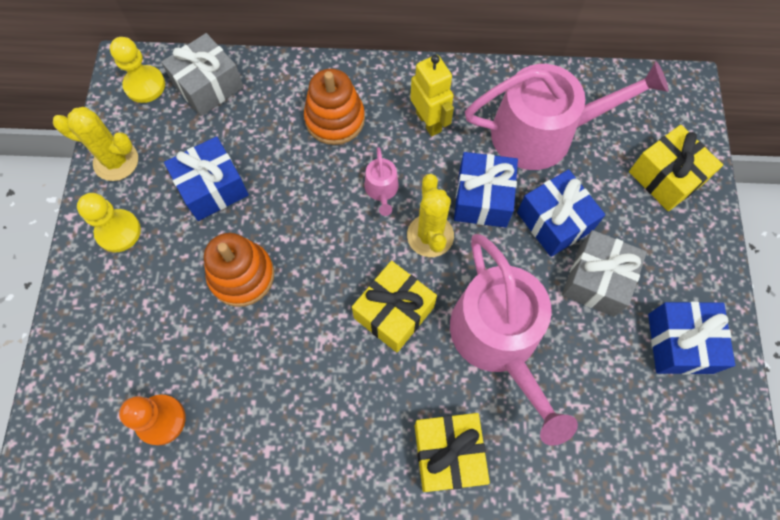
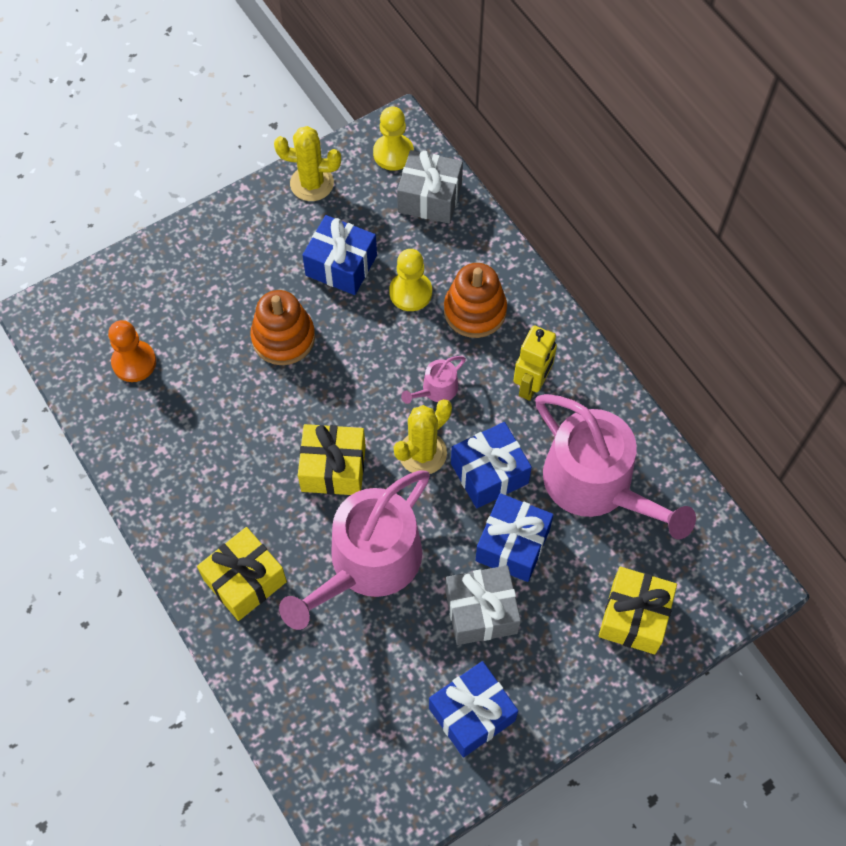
camera: 55 degrees right, 5 degrees down
(116, 161) = (312, 183): yellow cactus -> yellow cactus turned 60 degrees counterclockwise
(118, 231) = (256, 228): yellow pawn -> yellow pawn (410, 292)

